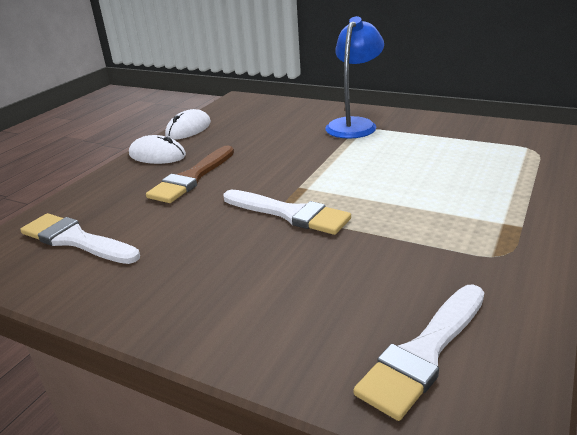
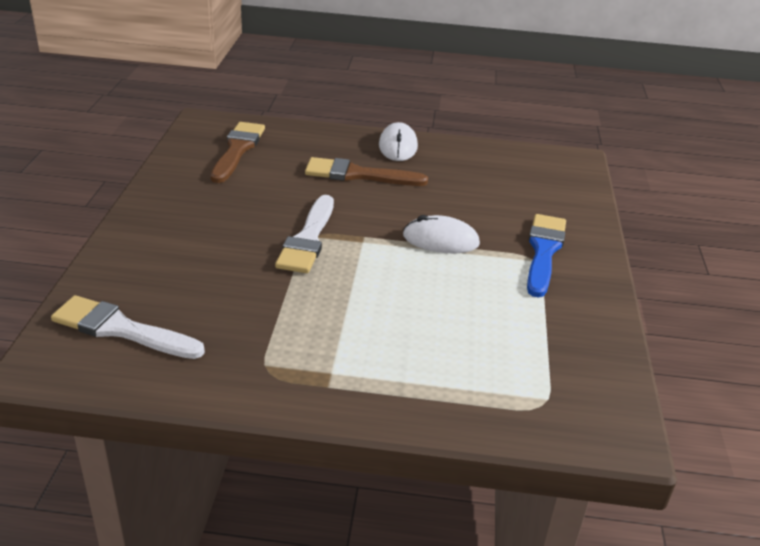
camera: 65 degrees right, 5 degrees up
(76, 240) = (237, 150): white brush -> brown brush
(188, 129) = (468, 148): white mouse -> white mouse (440, 240)
(354, 124) = (543, 251): blue lamp -> blue brush

